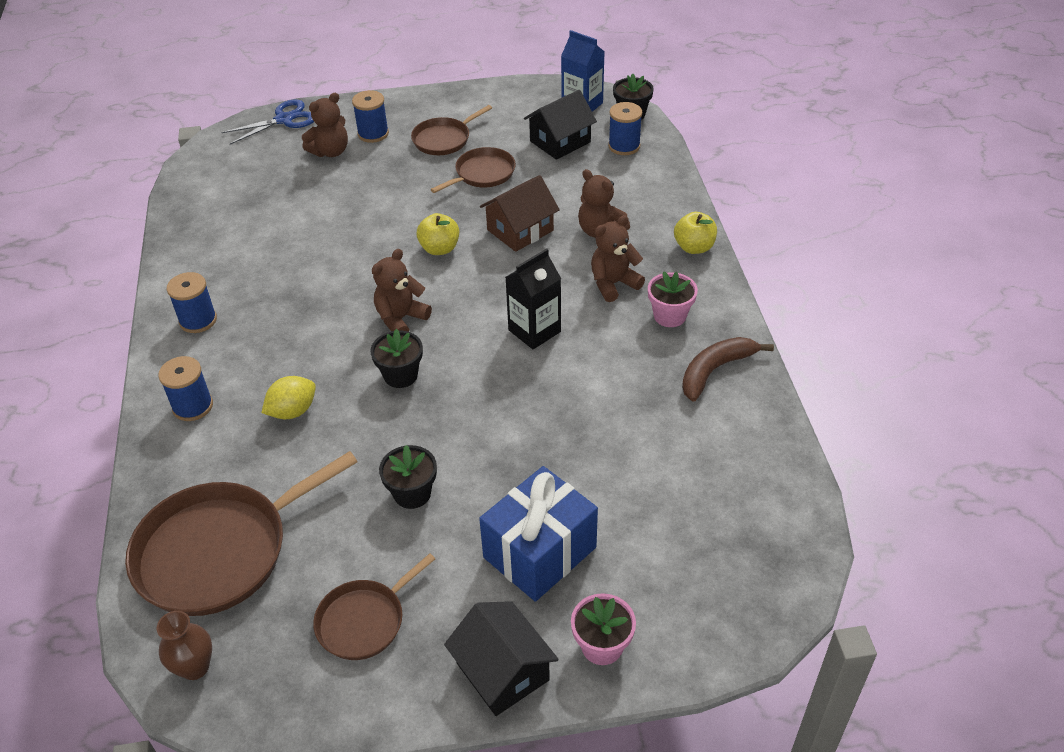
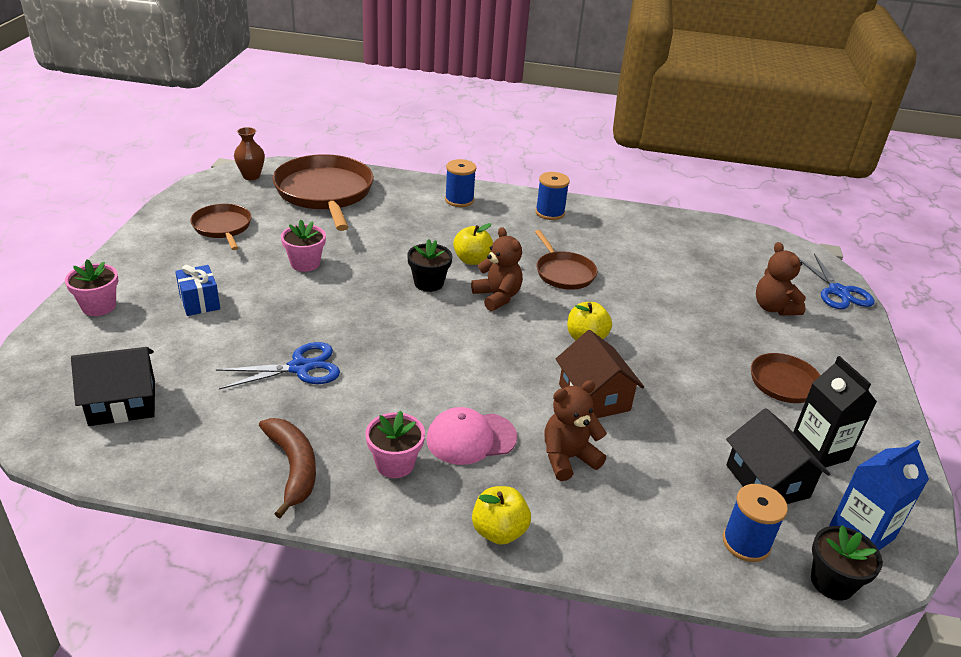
camera: 105 degrees right, 10 degrees down
(293, 411) = (425, 233): yellow lemon -> none
(337, 355) = (472, 260): none -> yellow apple
(373, 134) = (805, 340): blue spool -> none
(412, 493) = (305, 263): black flower pot -> pink flower pot
(482, 173) = (709, 397): brown pan -> brown pan (563, 273)
(502, 671) = (130, 265): black house -> black house (122, 403)
(534, 331) = (434, 364): black carton -> black carton (818, 451)
(539, 552) = (200, 302): blue gift -> blue gift, size x0.55
(595, 418) = (300, 367): none -> blue scissors
(613, 284) = (471, 438): brown teddy bear -> pink cap

